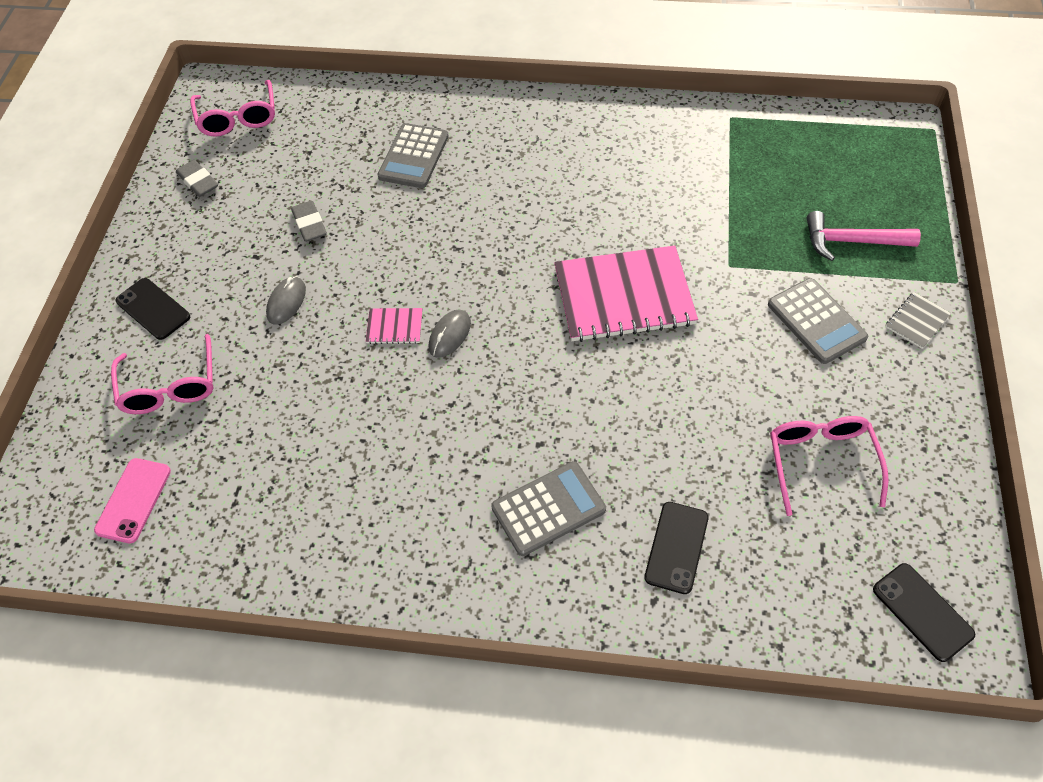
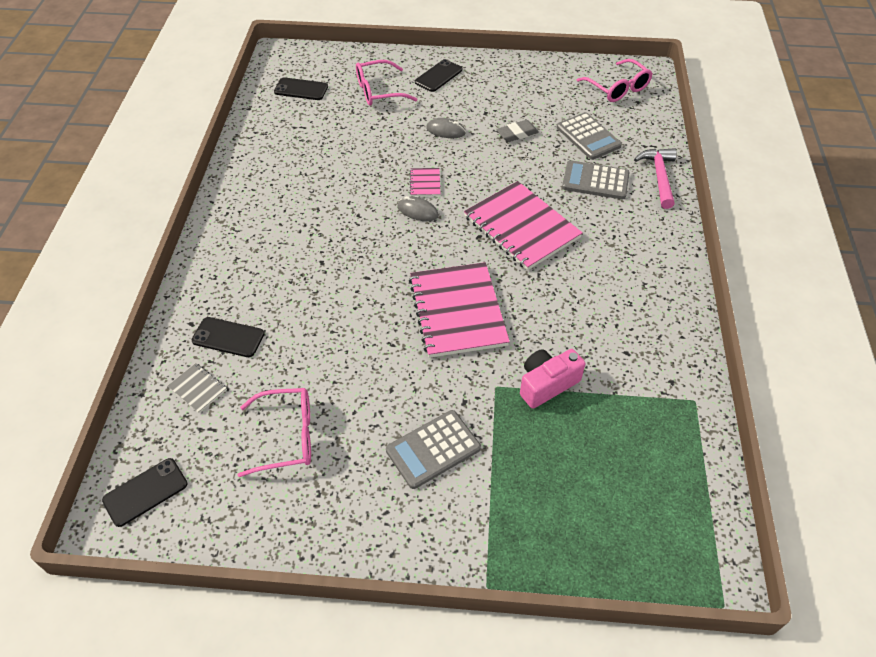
camera: 85 degrees right, 5 degrees down
(133, 500) = (301, 89): pink phone -> black phone
(198, 182) = (551, 79): grey eraser -> none
(238, 118) = (618, 88): pink glasses -> pink glasses turned 105 degrees counterclockwise
(488, 230) = (521, 227): none -> pink notebook
(548, 508) = (269, 267): grey calculator -> grey calculator (588, 137)
(722, 223) = (547, 384): none -> pink camera
(852, 241) = (534, 492): pink hammer -> pink hammer (659, 177)
(917, 321) = (434, 537): grey notebook -> grey notebook (197, 388)

